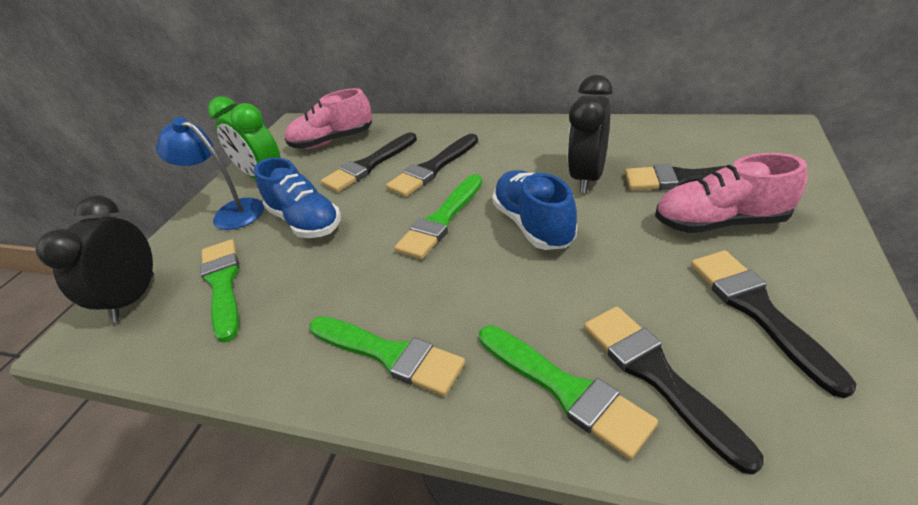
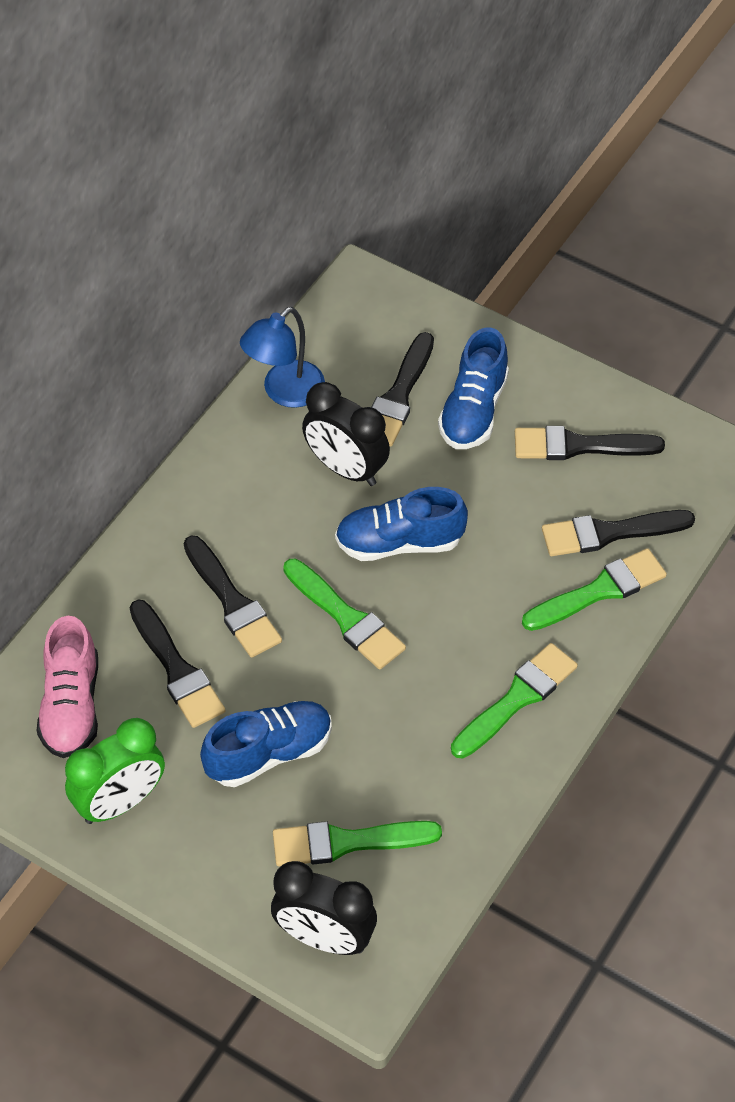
camera: 80 degrees left, 15 degrees up
(231, 212) = (194, 841): blue lamp -> blue lamp (284, 392)
(719, 222) = (473, 410): pink shoe -> blue shoe

